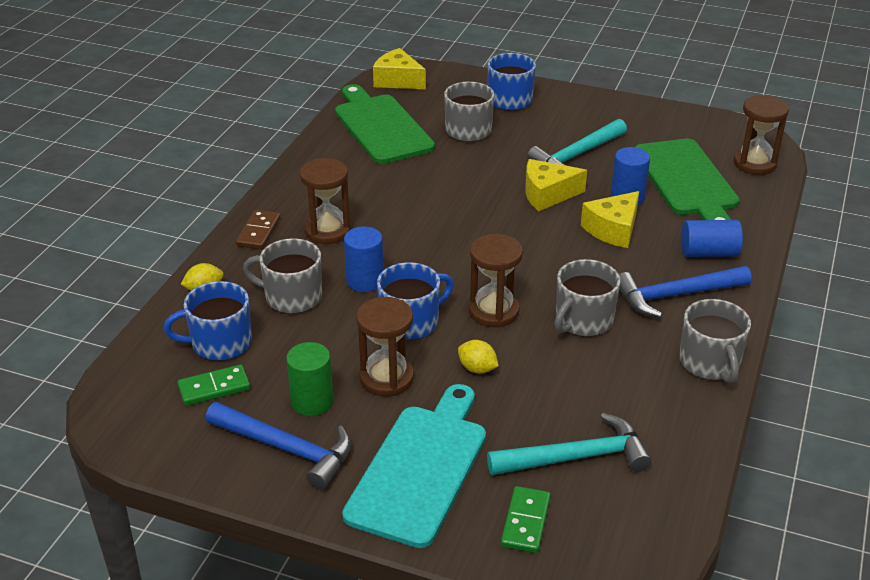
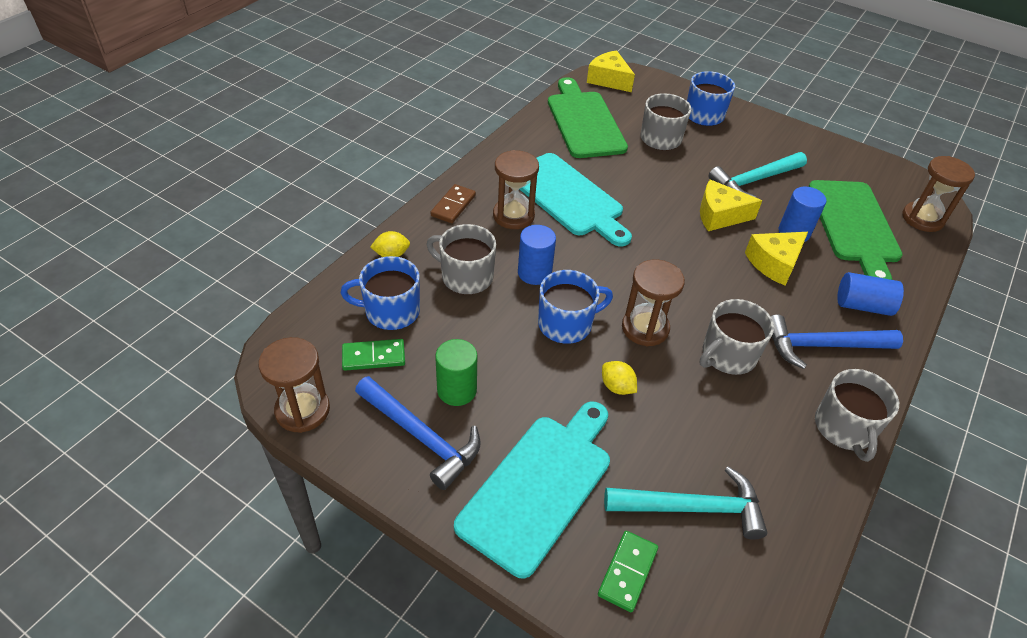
camera: 10 degrees right, 10 degrees up
(382, 203) = (568, 197): none -> turquoise cutting board
(386, 378) = (530, 379): brown hourglass -> brown hourglass (302, 410)

